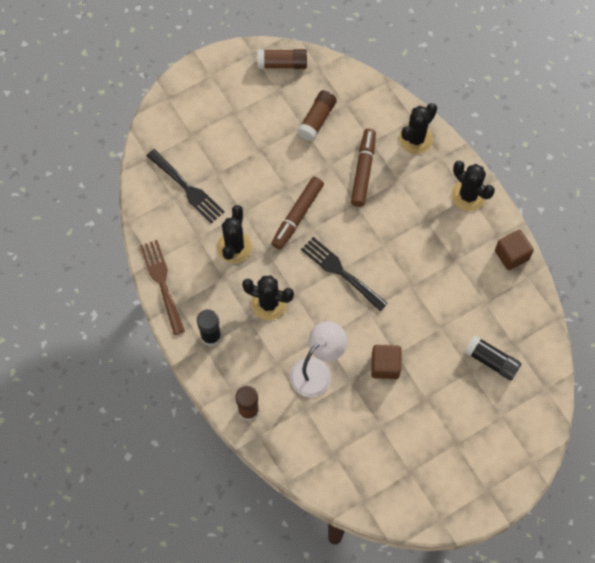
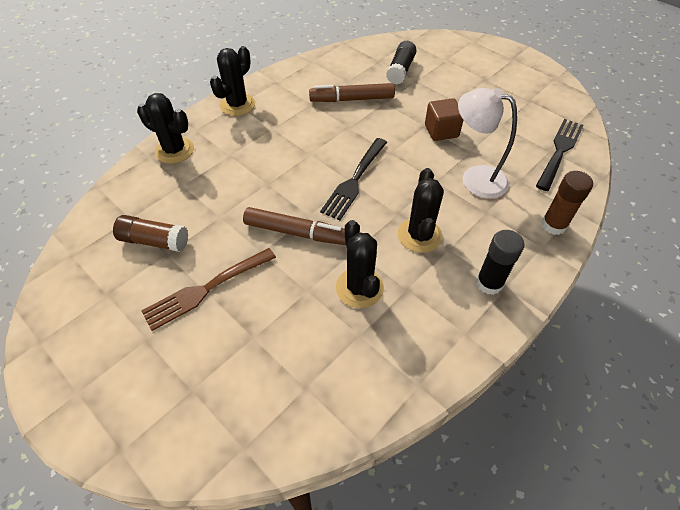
camera: 105 degrees left, 15 degrees down
(162, 283) = (445, 362): brown fork -> brown fork (206, 289)
(187, 188) = (286, 371): black fork -> black fork (560, 151)
(234, 247) = (359, 288): black cactus -> black cactus turned 75 degrees clockwise
(282, 64) = (62, 298): brown glue stick -> none
(363, 170) = (222, 185): brown marker -> brown marker (352, 99)
(511, 255) = (293, 72): brown cube -> none

